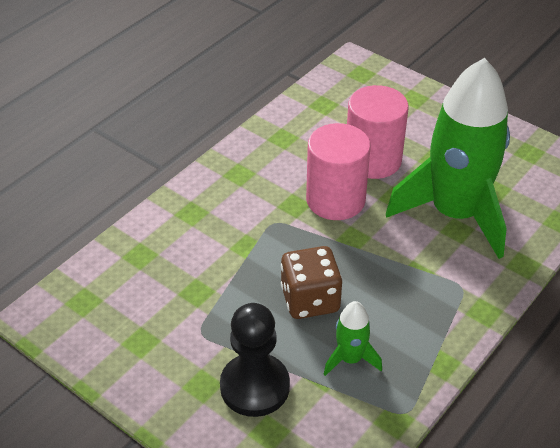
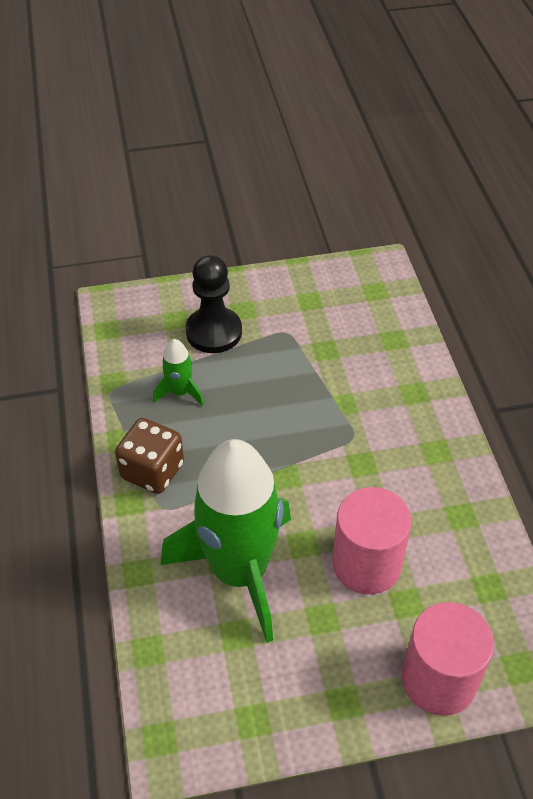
camera: 130 degrees right, 5 degrees up
(310, 300) = (252, 405): brown dice -> brown dice (152, 471)
(335, 200) = (340, 495): pink cylinder -> pink cylinder (438, 679)

